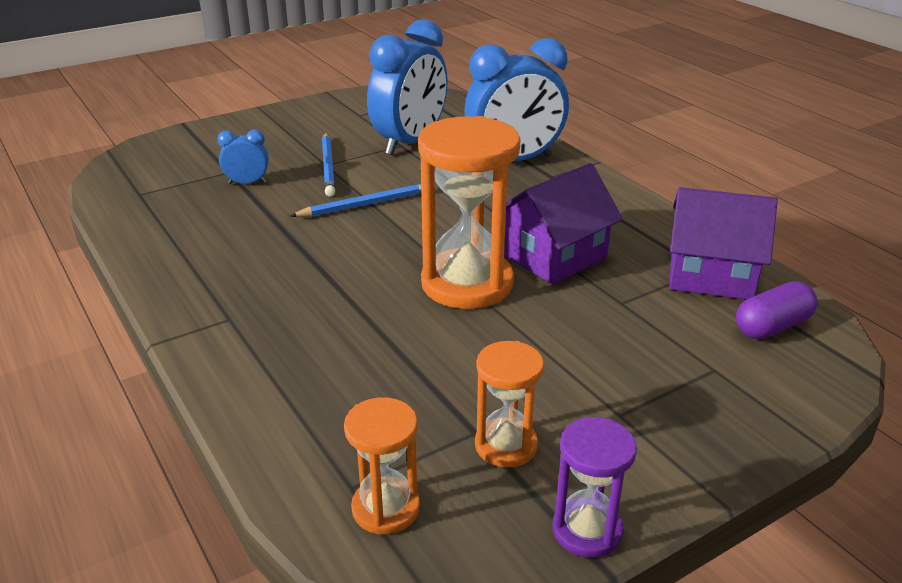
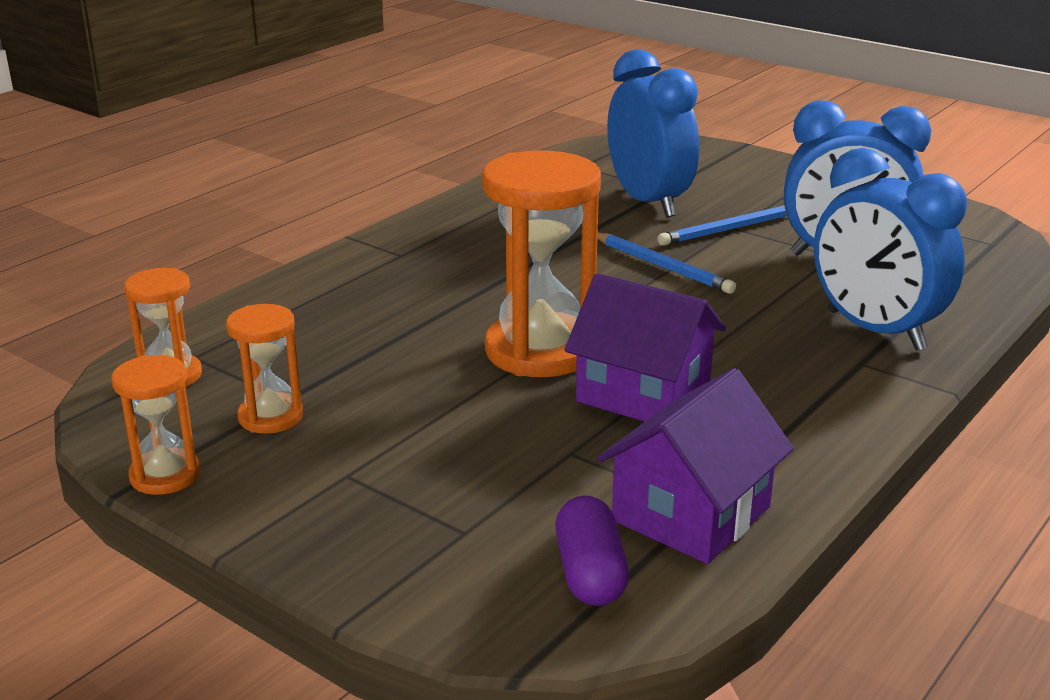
camera: 70 degrees right, 5 degrees down
(247, 183) = (649, 202): blue clock -> blue clock, size x2.23
(587, 530) = (165, 475): purple hourglass -> orange hourglass
(710, 275) = (691, 513): purple house -> purple house turned 45 degrees clockwise
(772, 327) = (590, 573): purple capsule -> purple capsule turned 45 degrees clockwise

